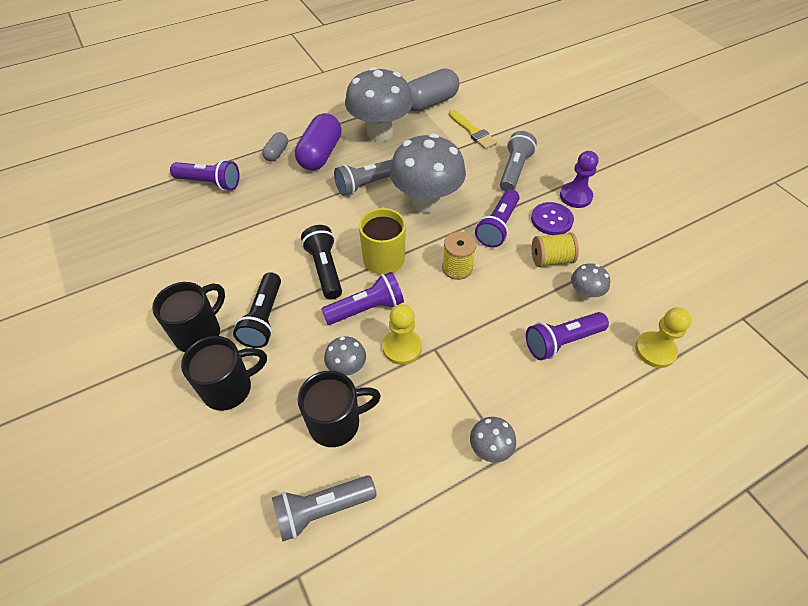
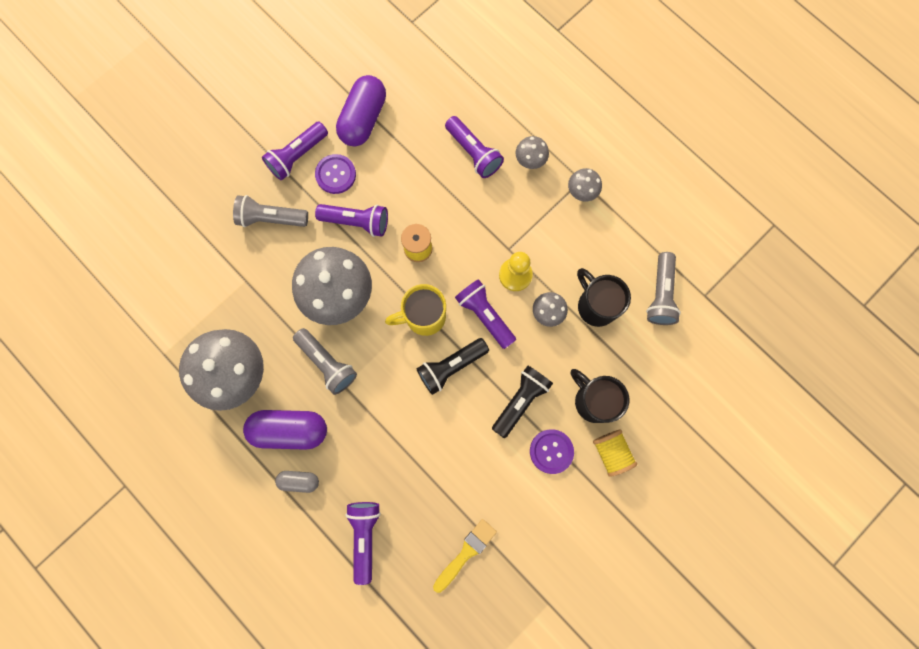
camera: 105 degrees left, 25 degrees up
(199, 333) = (551, 451): black mug -> purple button
(264, 318) = (520, 401): black flashlight -> black flashlight turned 45 degrees counterclockwise
(322, 510) = (660, 294): grey flashlight -> grey flashlight turned 45 degrees clockwise
(430, 103) = (169, 331): grey capsule -> none
(473, 131) = (214, 271): yellow brush -> yellow brush (466, 552)
(551, 259) = (386, 170): yellow spool -> yellow spool (611, 452)
(575, 196) = (297, 156): purple pawn -> purple flashlight
(584, 294) = (419, 139): grey mushroom -> grey mushroom (530, 161)
(613, 251) = (363, 119): none -> purple capsule
(655, 350) = (462, 85): yellow pawn -> none

